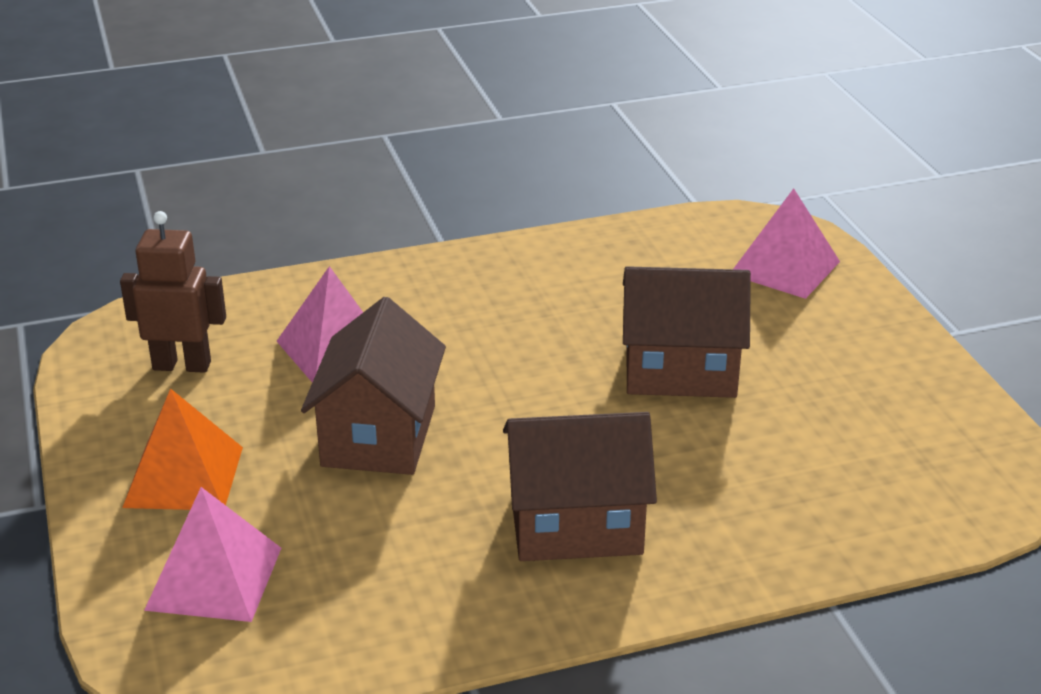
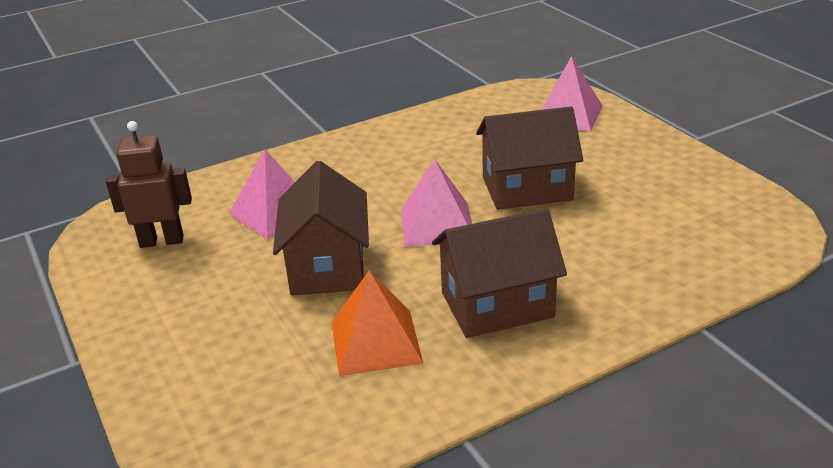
camera: 10 degrees left, 0 degrees up
(184, 476) = (186, 320): orange pyramid -> orange pyramid (376, 342)
(214, 578) = (233, 393): pink pyramid -> pink pyramid (437, 224)

